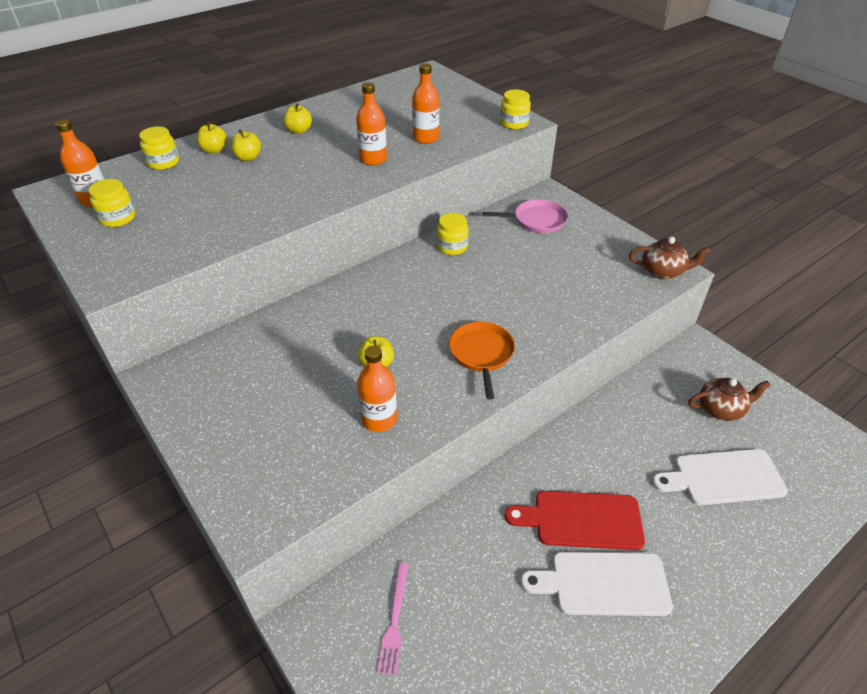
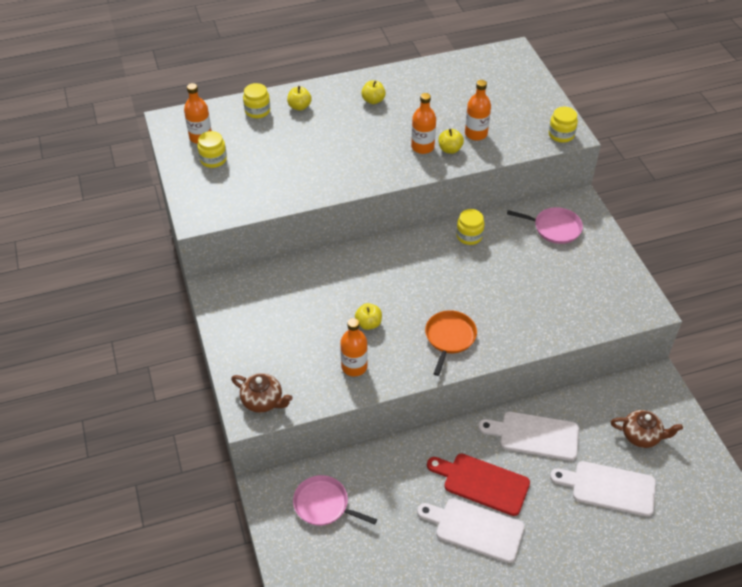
camera: 20 degrees right, 5 degrees up
(248, 158) = (323, 121): yellow apple -> yellow apple (450, 149)
(394, 621) = (324, 504): pink fork -> pink pan
(610, 443) = (534, 435): none -> white cutting board
(662, 271) = (637, 307): brown teapot -> brown teapot (263, 401)

